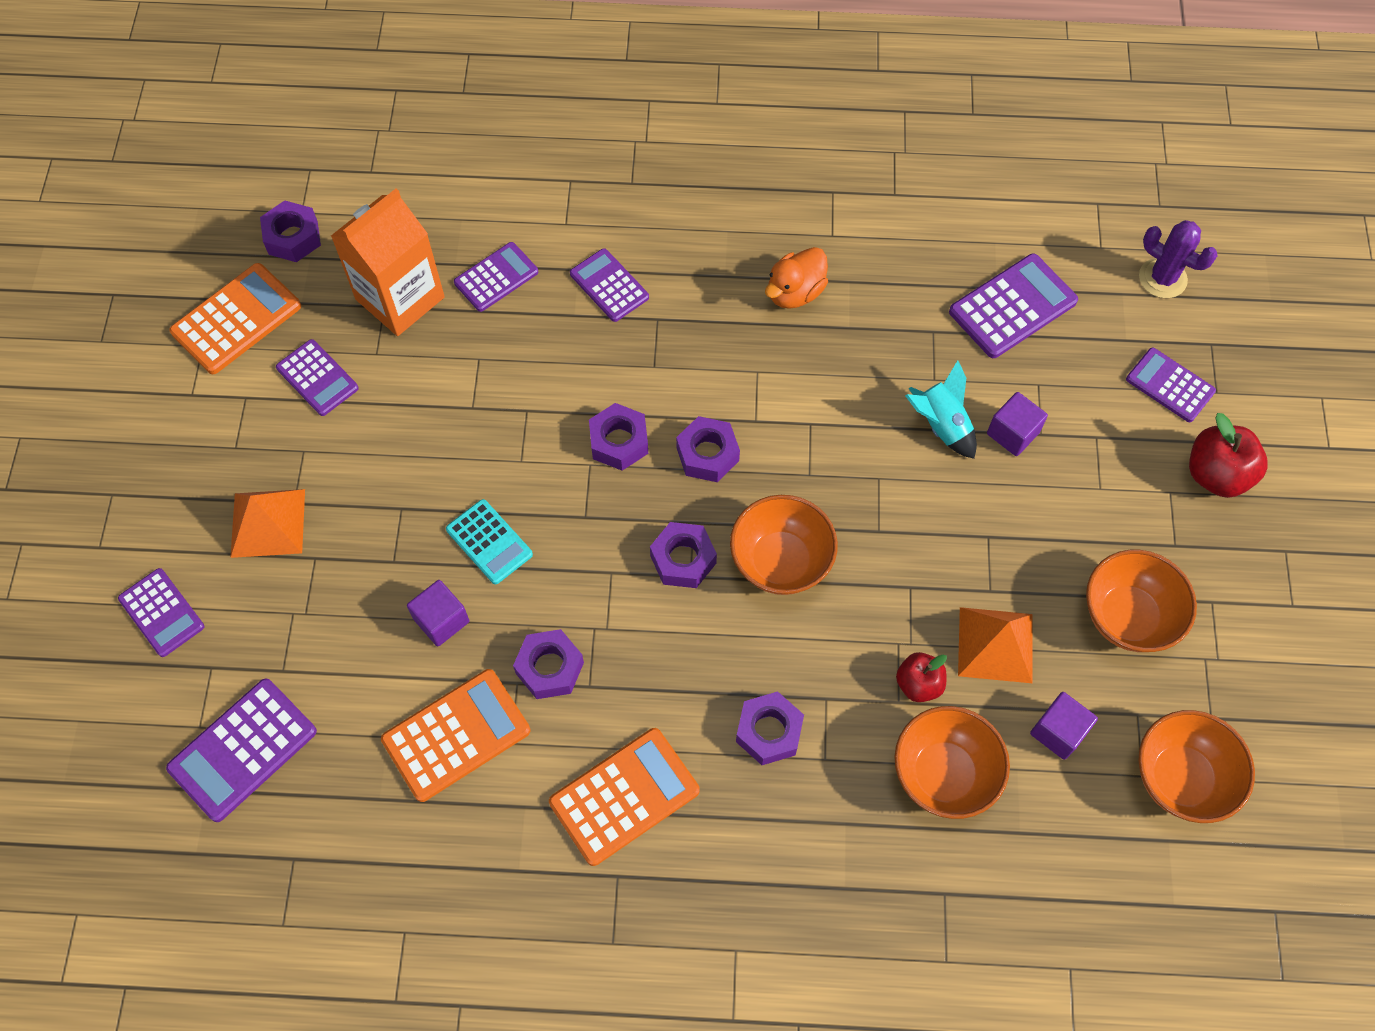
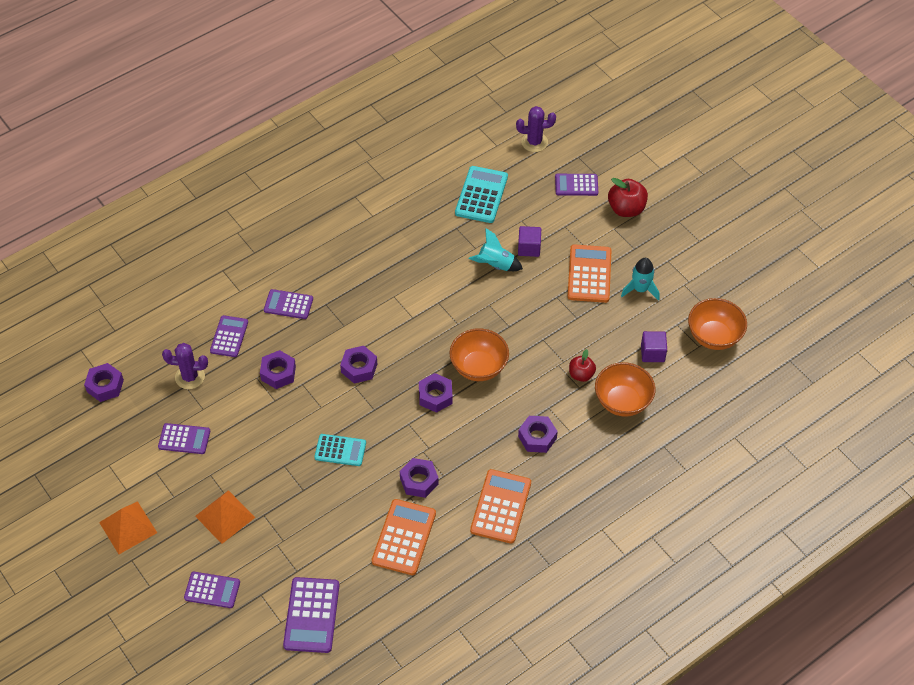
camera: 40 degrees left, 10 degrees down
(236, 319) = (114, 441): orange calculator -> orange calculator (589, 274)
(400, 298) = (190, 377): orange carton -> purple cactus
(441, 620) = (350, 497): purple cube -> none
(707, 454) = (404, 346): purple nut -> purple nut (278, 373)
(795, 292) = (379, 251): orange duck -> none
(995, 644) = (598, 337): orange pyramid -> orange pyramid (128, 527)
(1012, 307) = (481, 195): purple calculator -> turquoise calculator
(1127, 616) = (640, 289): orange bowl -> turquoise rocket

